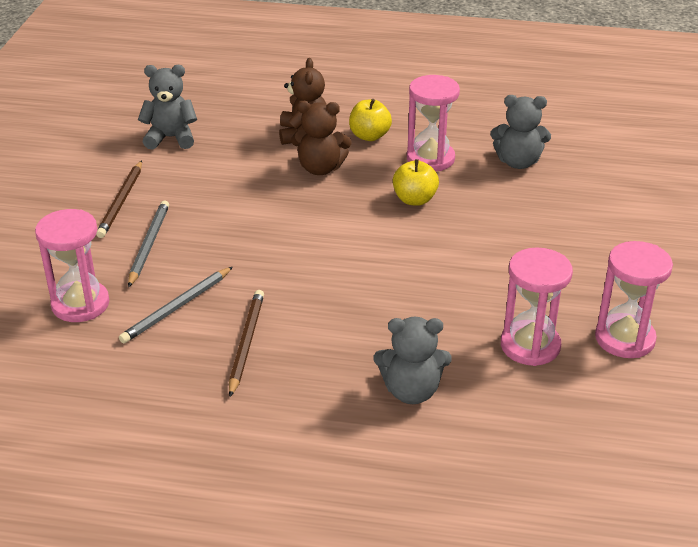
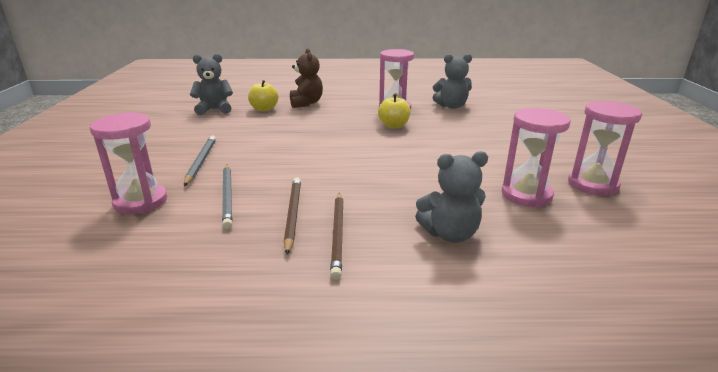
camera: 10 degrees left, 10 degrees down
(121, 201) = (178, 141): brown pencil -> brown pencil (338, 234)
(177, 307) = (228, 196): grey pencil -> grey pencil turned 45 degrees counterclockwise
(320, 168) = (323, 116): brown teddy bear -> none
(369, 136) = (350, 101): yellow apple -> yellow apple (264, 109)

